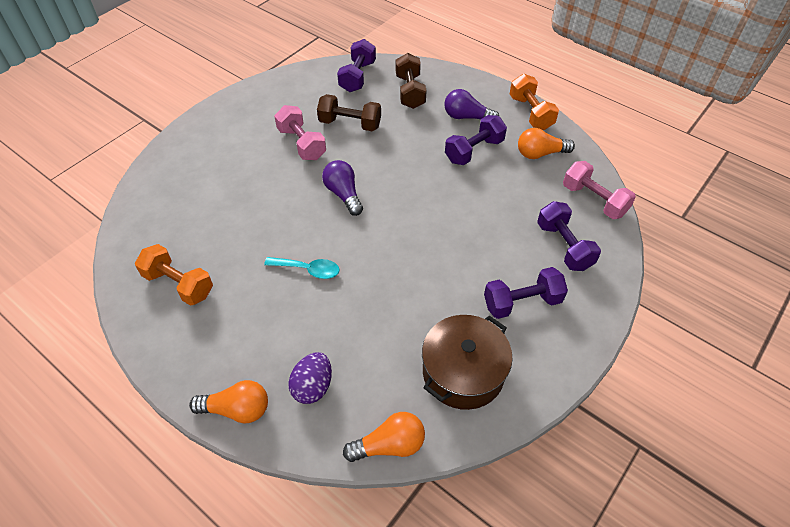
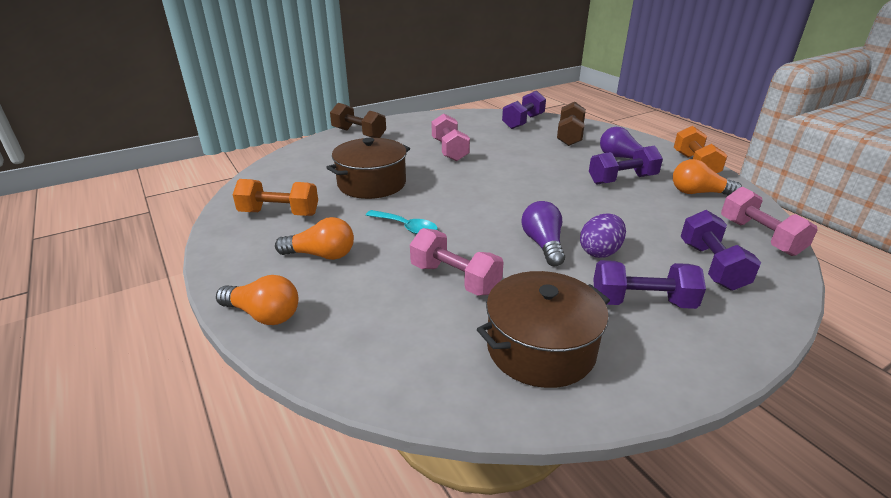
camera: 20 degrees right, 20 degrees down
(179, 284) = (279, 213): orange dumbbell -> orange dumbbell turned 45 degrees counterclockwise
(247, 216) = (372, 183): none -> brown pot
(313, 386) = (355, 316): purple egg -> purple egg (600, 252)
(343, 194) = (471, 185): purple light bulb -> purple light bulb (543, 244)
(350, 124) = (501, 146): brown dumbbell -> brown dumbbell (359, 134)
(374, 320) = (455, 279): none -> pink dumbbell
(389, 445) = (413, 394): orange light bulb -> orange light bulb (321, 255)

